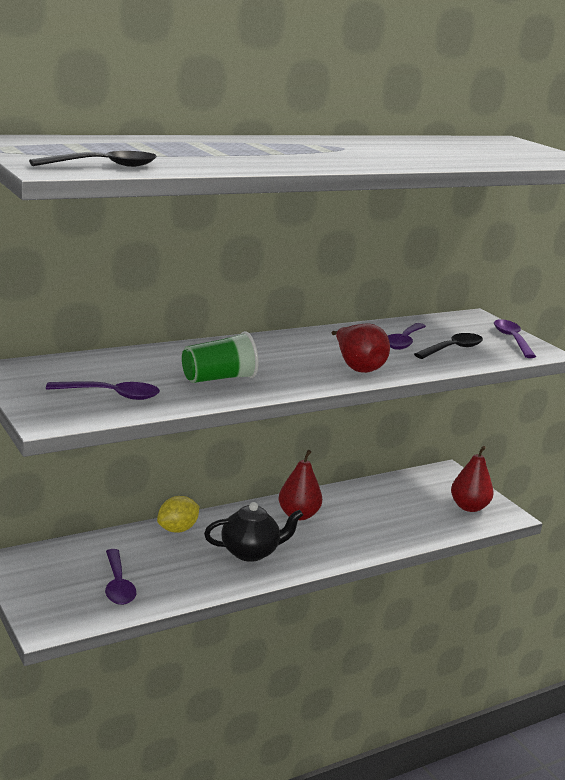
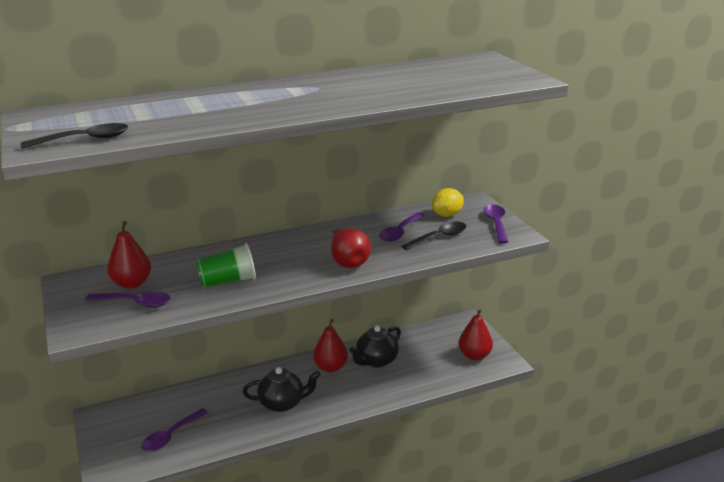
camera: 10 degrees right, 5 degrees up
(96, 375) = (132, 284): none -> red pear
(118, 585) = (171, 436): purple spoon -> purple spoon turned 45 degrees clockwise
(177, 529) = (231, 383): yellow lemon -> yellow lemon (447, 215)
(352, 510) = (376, 361): none -> black teapot

